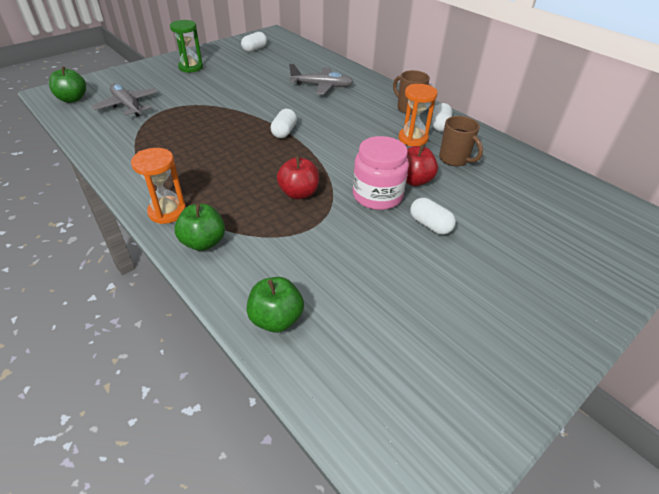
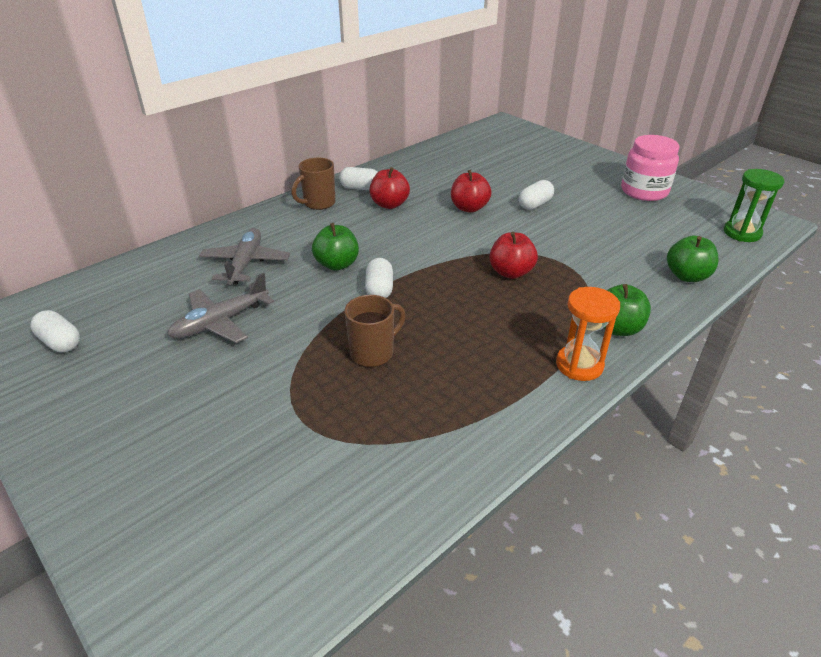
camera: 90 degrees left, 5 degrees down
(72, 99) = (241, 601): green apple -> green apple (337, 264)
(127, 106) = (286, 483): grey plane -> grey plane (220, 322)
(191, 67) = (120, 421): green hourglass -> green hourglass (742, 233)
(284, 132) = (379, 289): white capsule -> white capsule turned 75 degrees clockwise
(377, 196) = (500, 227): pink jar -> pink jar (644, 191)
(413, 138) = (389, 204): orange hourglass -> red apple
(454, 159) = (427, 186): brown mug -> brown mug (373, 353)

